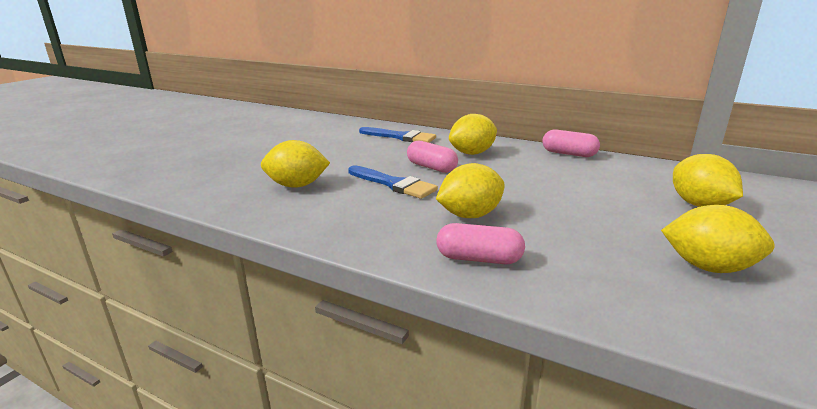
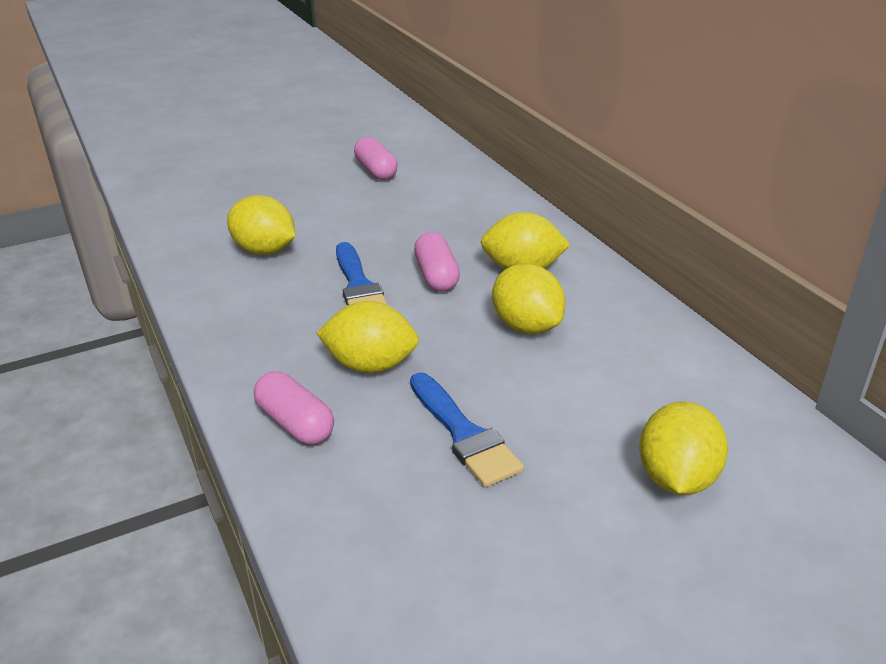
camera: 35 degrees right, 10 degrees up
(400, 137) = (477, 208): blue brush -> blue brush (464, 434)
(569, 154) = (653, 319): pink capsule -> pink capsule (376, 171)
(708, 267) = (508, 556): yellow lemon -> yellow lemon (526, 326)

